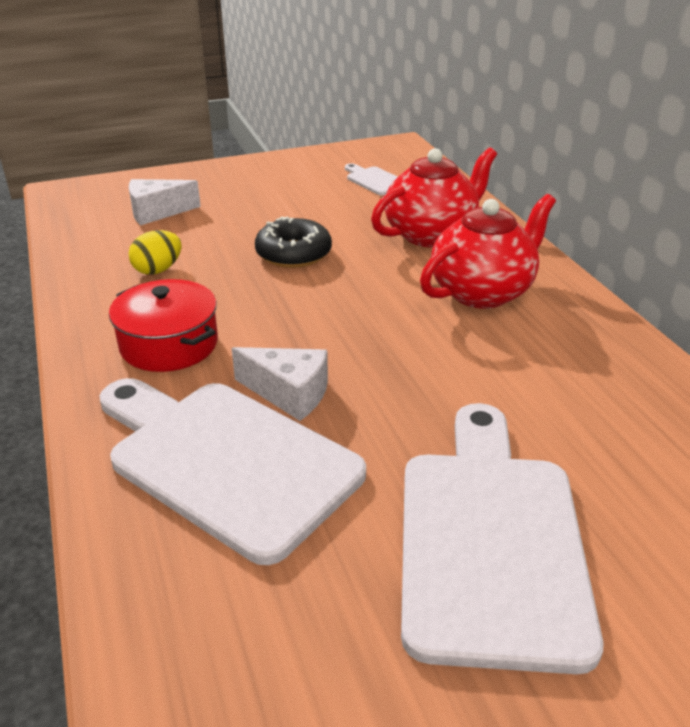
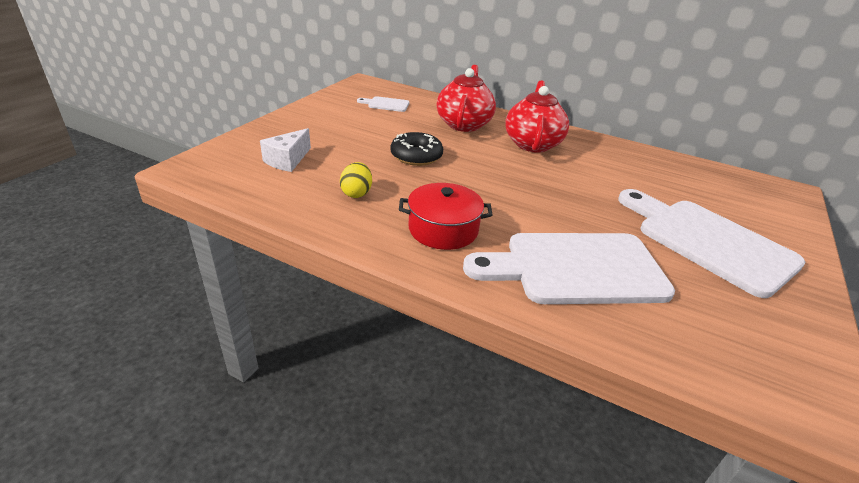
camera: 45 degrees left, 0 degrees up
(289, 394) = (543, 224): white cheese -> none

